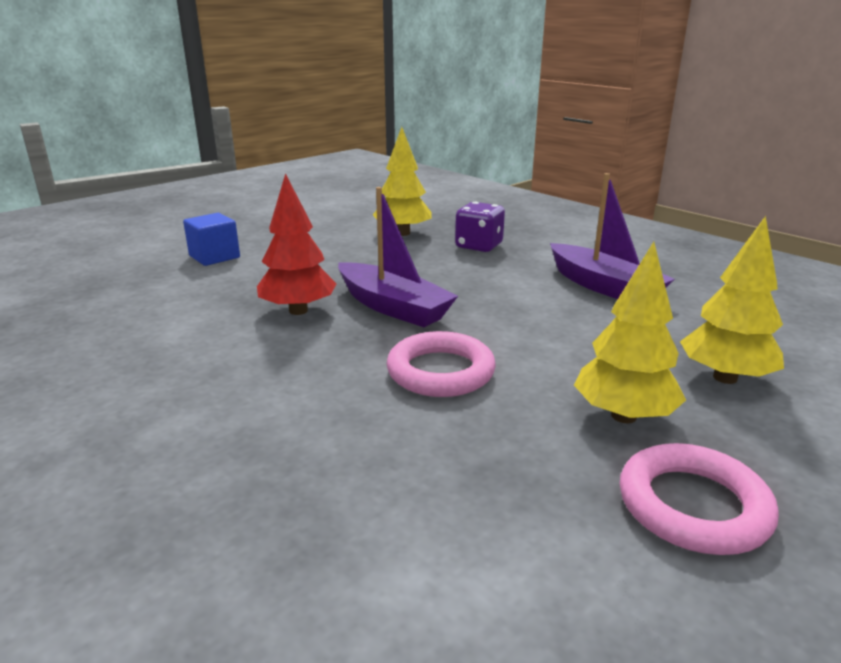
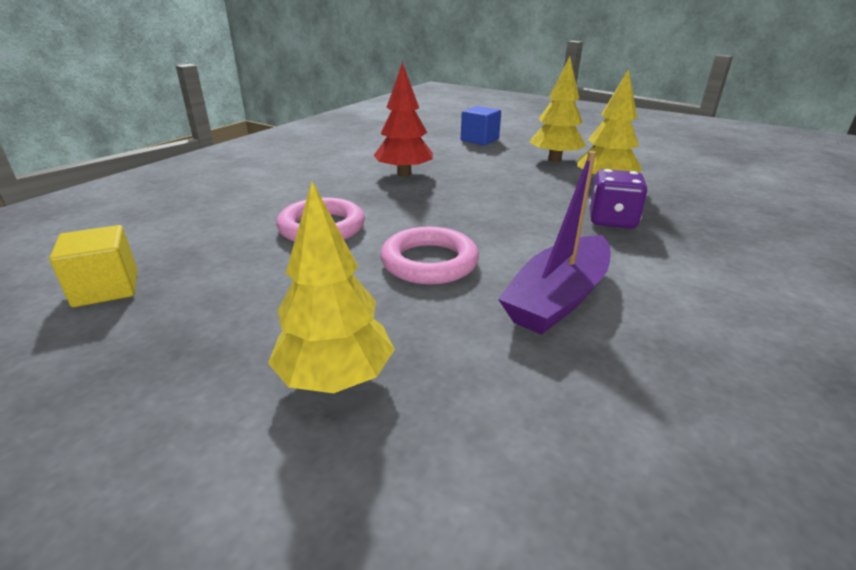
camera: 75 degrees right, 5 degrees up
(393, 307) = (428, 200): purple boat -> none
(579, 534) = (106, 288): none -> yellow cube
(624, 416) = (253, 308): yellow tree -> yellow tree (554, 160)
(693, 506) = (115, 338): pink ring -> pink ring (429, 262)

